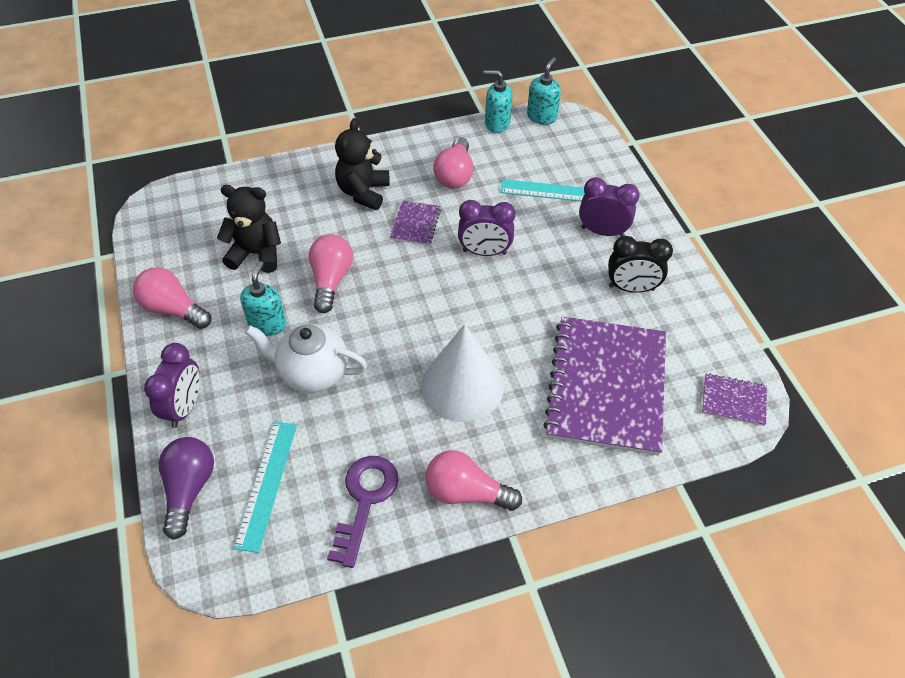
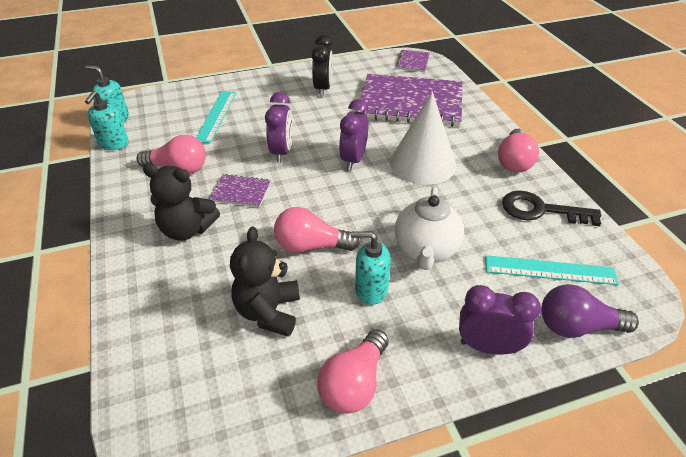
camera: 90 degrees left, 10 degrees down
(365, 501) = (541, 210): purple key -> black key
(602, 231) = (265, 97): purple clock -> purple clock (353, 160)

